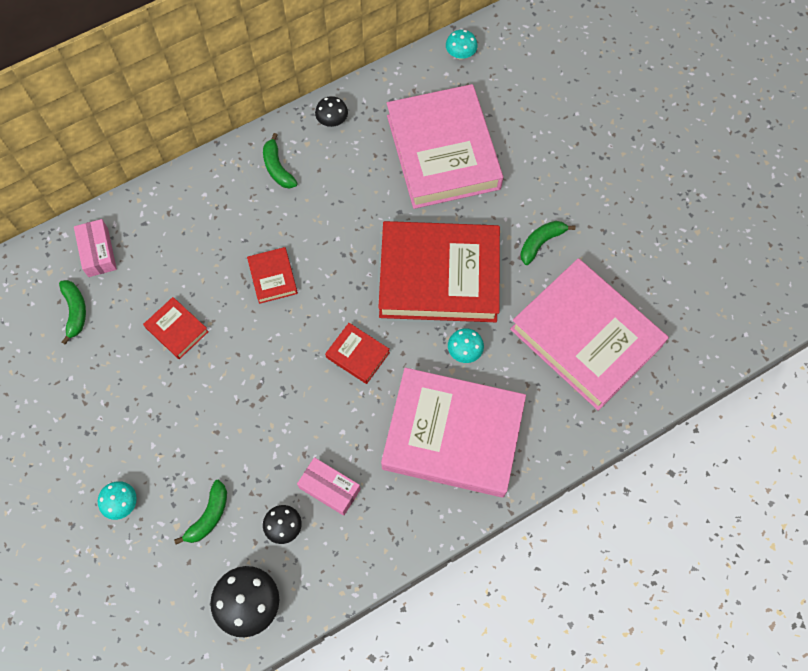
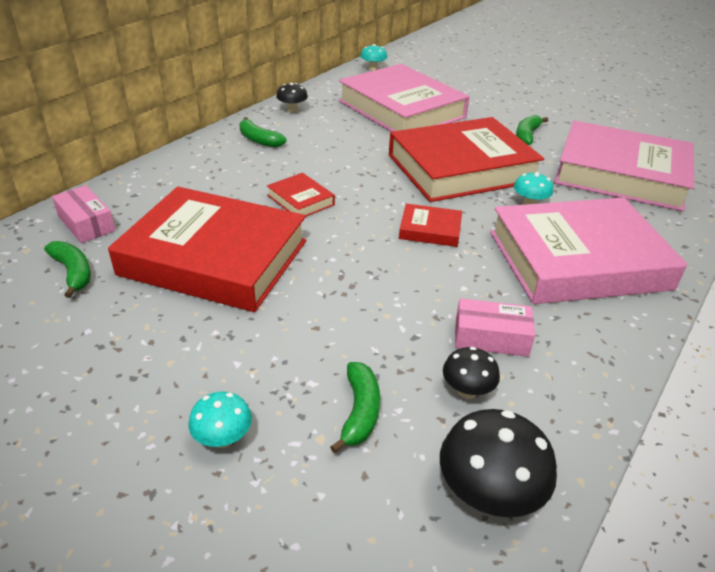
camera: 25 degrees left, 30 degrees down
(177, 330) = (214, 258): red book -> red book, size x2.39

